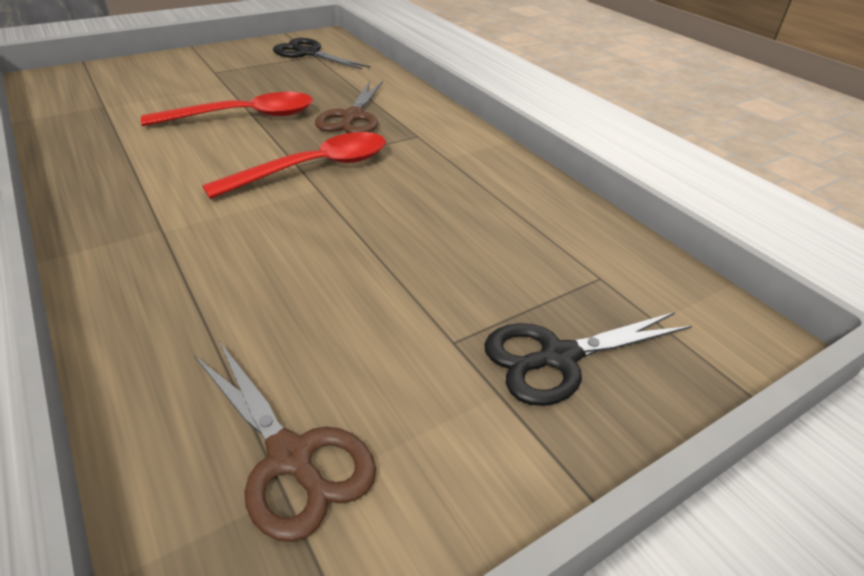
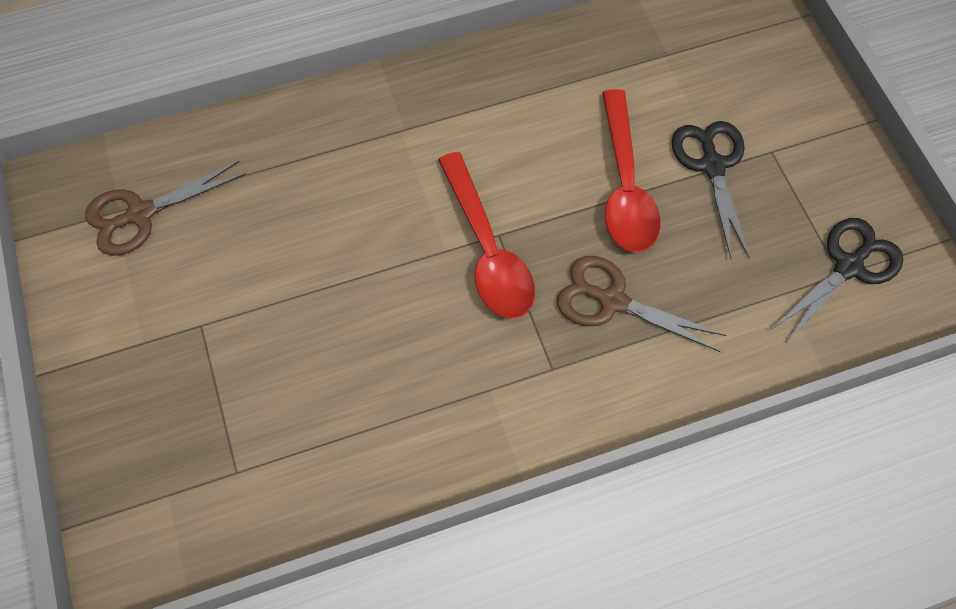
camera: 105 degrees right, 25 degrees up
(558, 357) = (158, 395): black scissors -> black scissors (712, 165)

